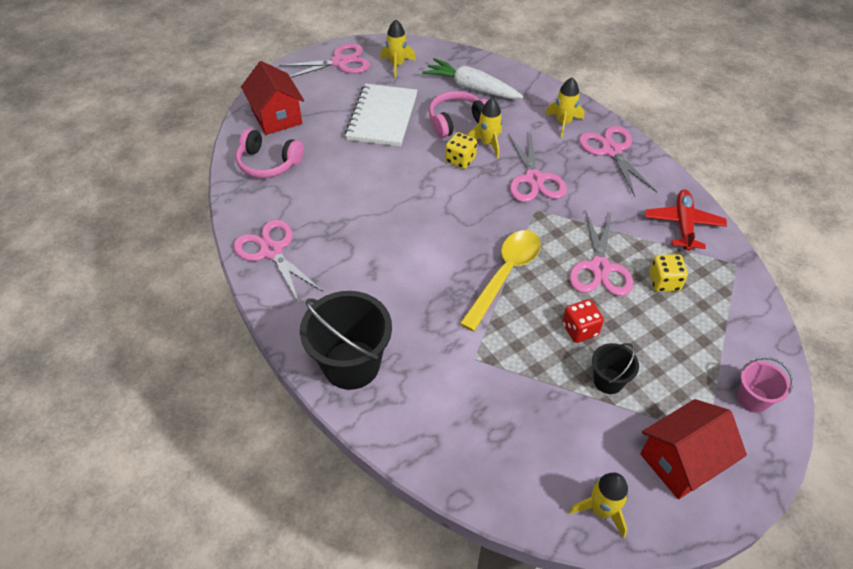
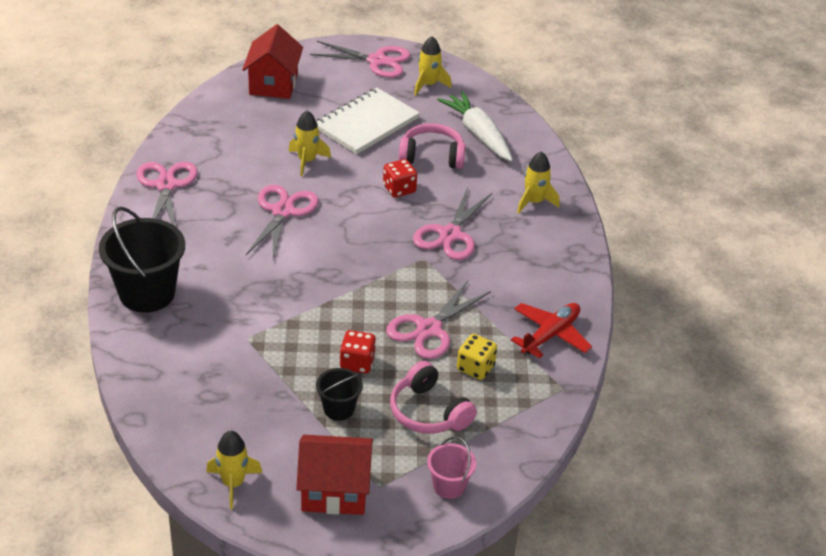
camera: 30 degrees right, 10 degrees down
(268, 163) = (229, 118): pink headphones -> pink headphones (428, 412)
(460, 160) = (399, 189): yellow dice -> red dice
(488, 144) = (440, 187): yellow rocket -> yellow rocket (307, 161)
(505, 274) = (339, 293): yellow spoon -> none
(611, 150) = (554, 245): pink scissors -> pink scissors (283, 211)

